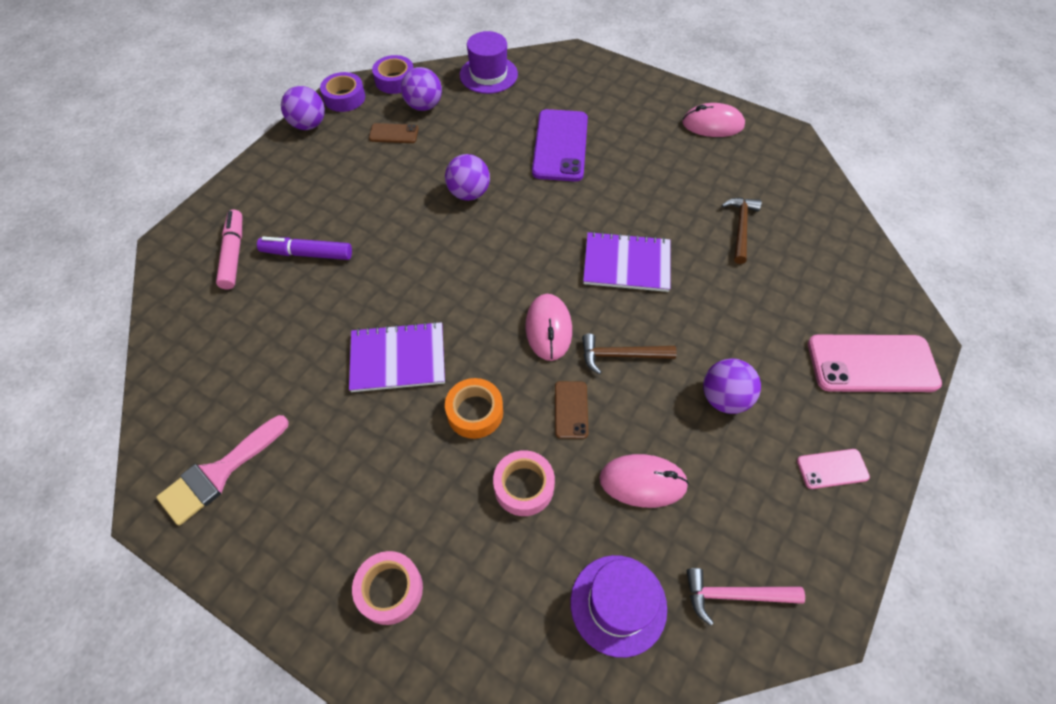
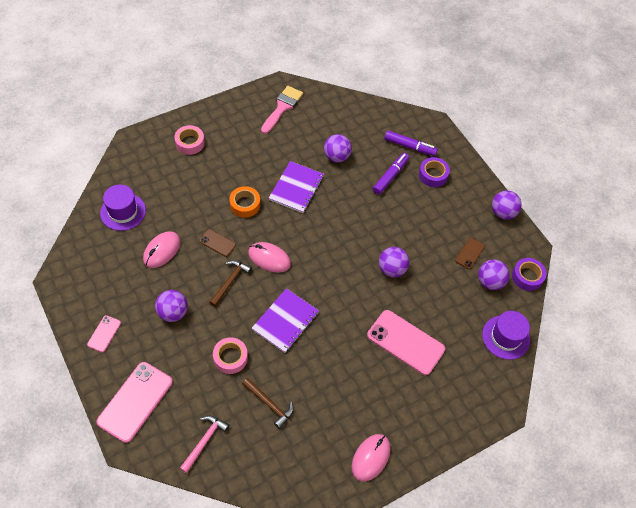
camera: 115 degrees right, 0 degrees up
(219, 473) = (282, 107): pink brush -> pink brush turned 45 degrees clockwise
(234, 254) = (410, 146): pink marker -> purple marker
(302, 335) = (336, 157): none -> purple ball
(344, 98) = (521, 241): purple tape -> purple tape (433, 175)
(524, 486) = (195, 205): pink tape -> pink tape (230, 358)
(560, 145) = (405, 342): purple phone -> pink phone
(734, 595) = (91, 254): pink hammer -> pink hammer (204, 441)

